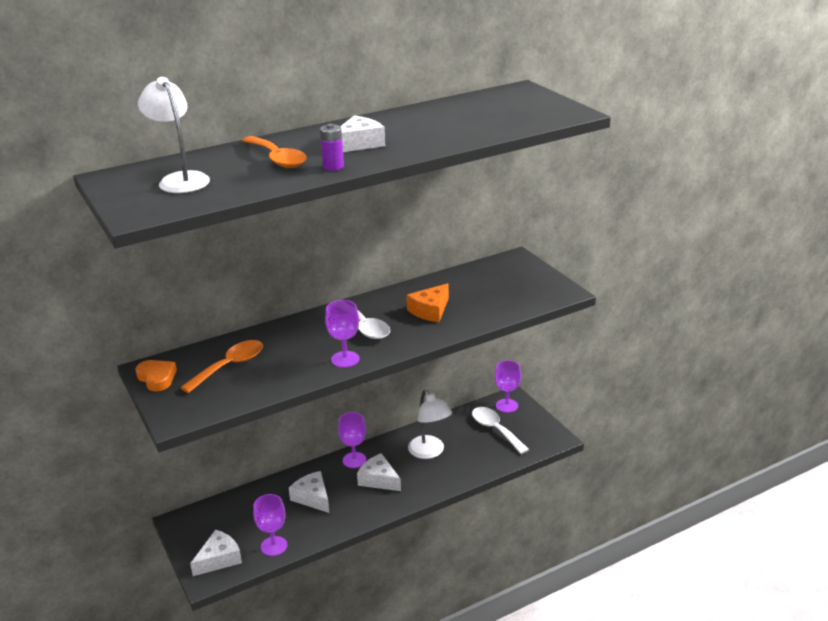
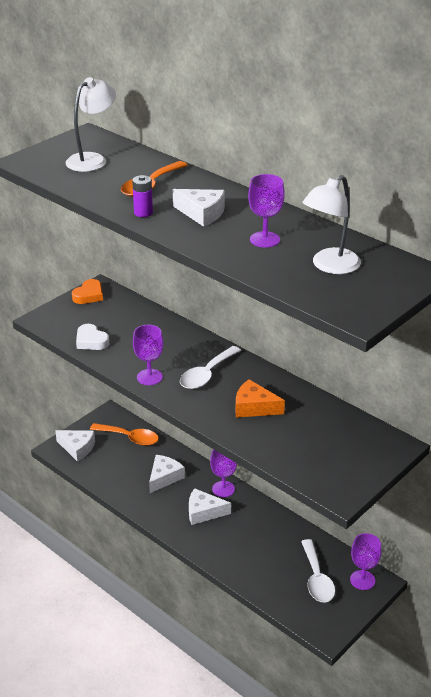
camera: 70 degrees right, 5 degrees up
(230, 366) = (117, 322): orange spoon -> orange spoon (130, 438)
(251, 388) = (91, 341): none -> white heart
(274, 546) = (100, 473): purple goblet -> purple goblet (264, 239)
(378, 479) = (204, 512): white cheese -> white cheese turned 105 degrees counterclockwise
(430, 452) = (258, 537): white lamp -> white lamp (329, 266)
(495, 429) = (317, 579): white spoon -> white spoon turned 135 degrees clockwise

